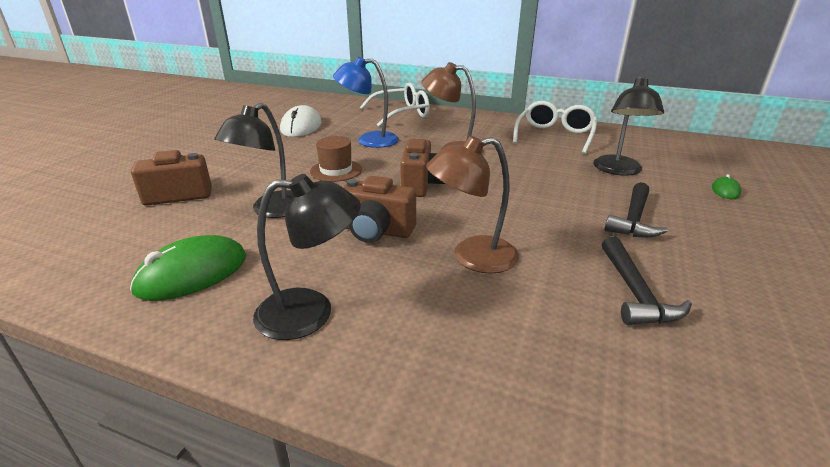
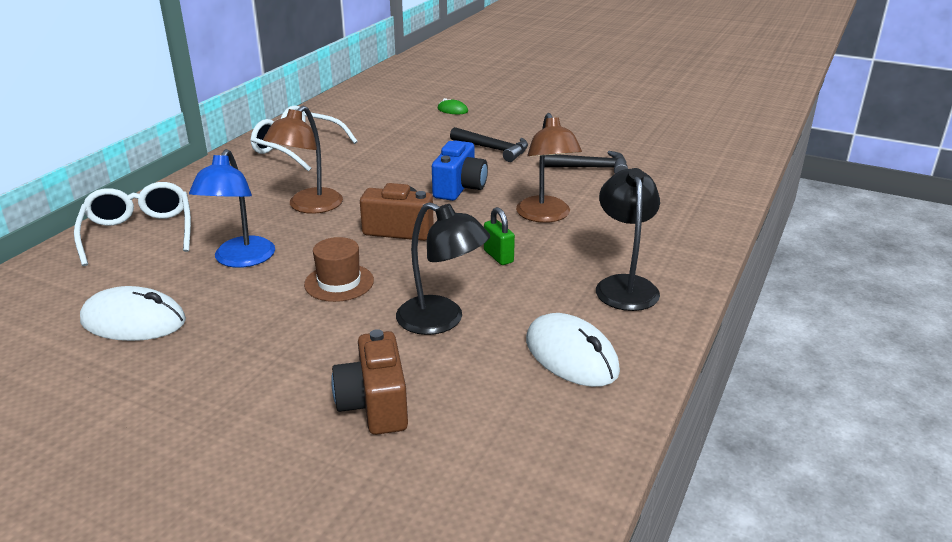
camera: 85 degrees left, 0 degrees up
(192, 273) = (571, 355): green mouse -> white mouse
(376, 231) = (498, 256): brown camera -> green padlock
(517, 205) = (459, 188): none -> blue camera
(618, 170) = (400, 137): black lamp -> none

